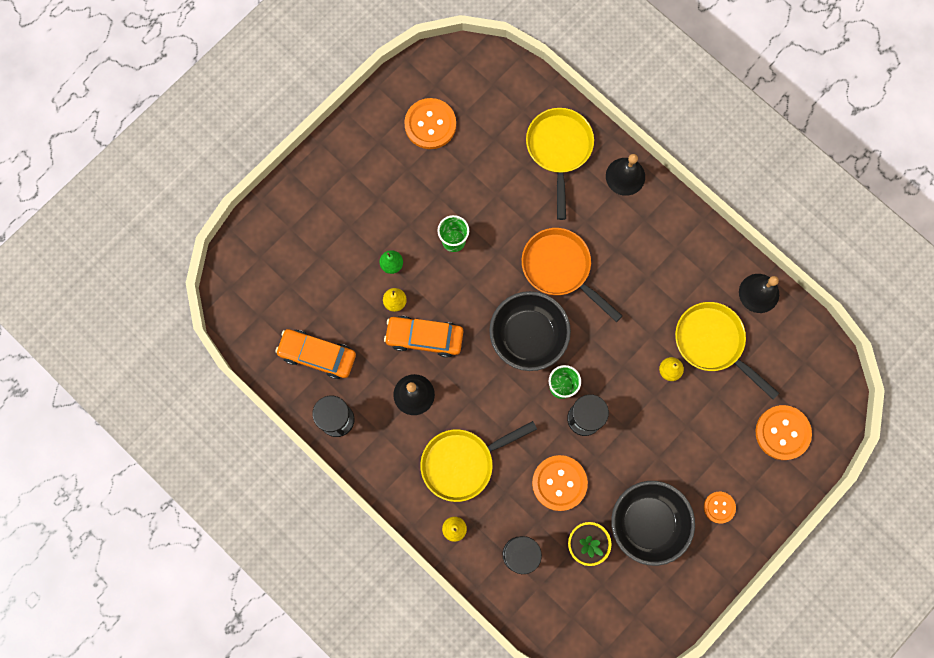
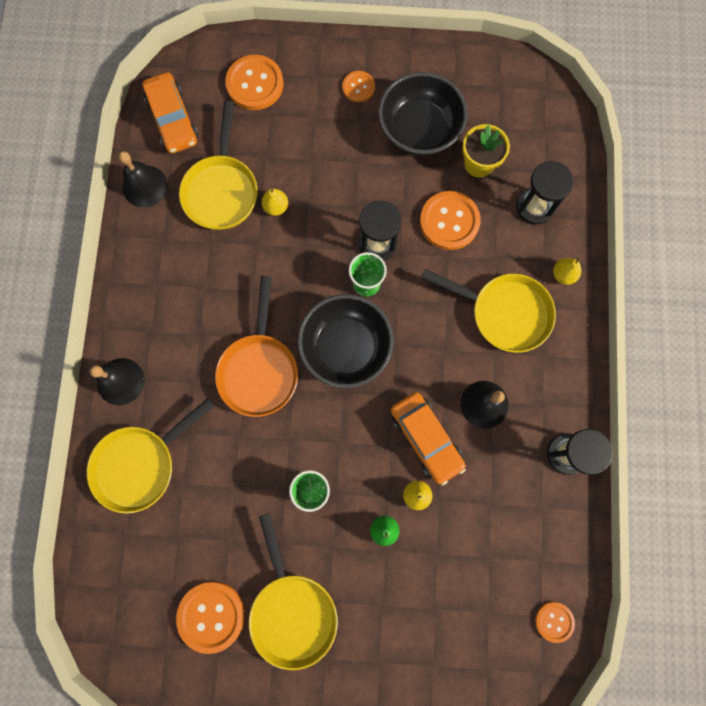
camera: 130 degrees left, 0 degrees up
(249, 321) = (554, 621): none -> orange button
(317, 355) = (527, 524): orange car -> orange car (173, 120)
(393, 172) = (292, 610): none -> yellow pan

